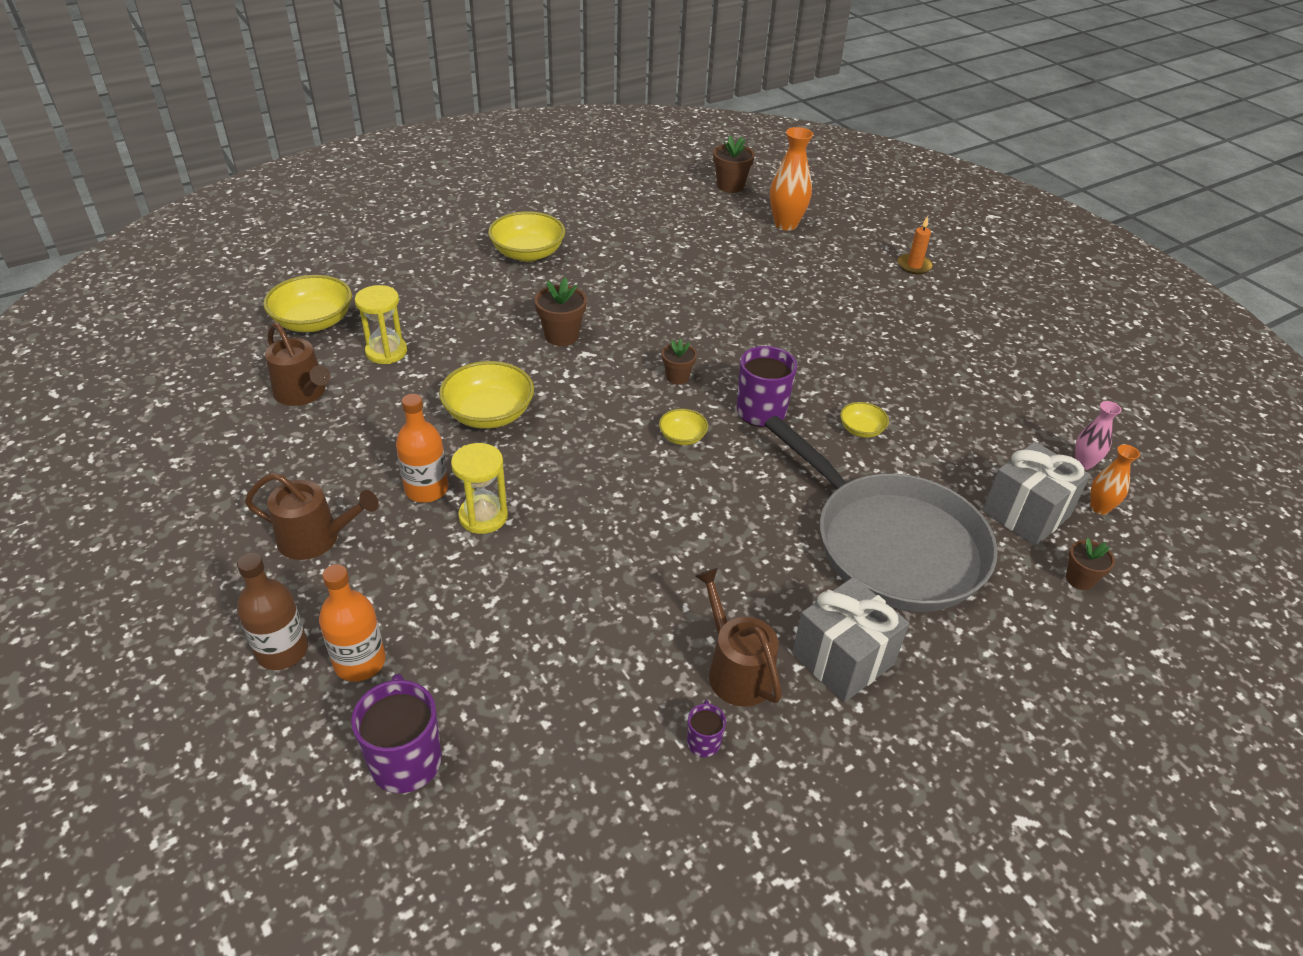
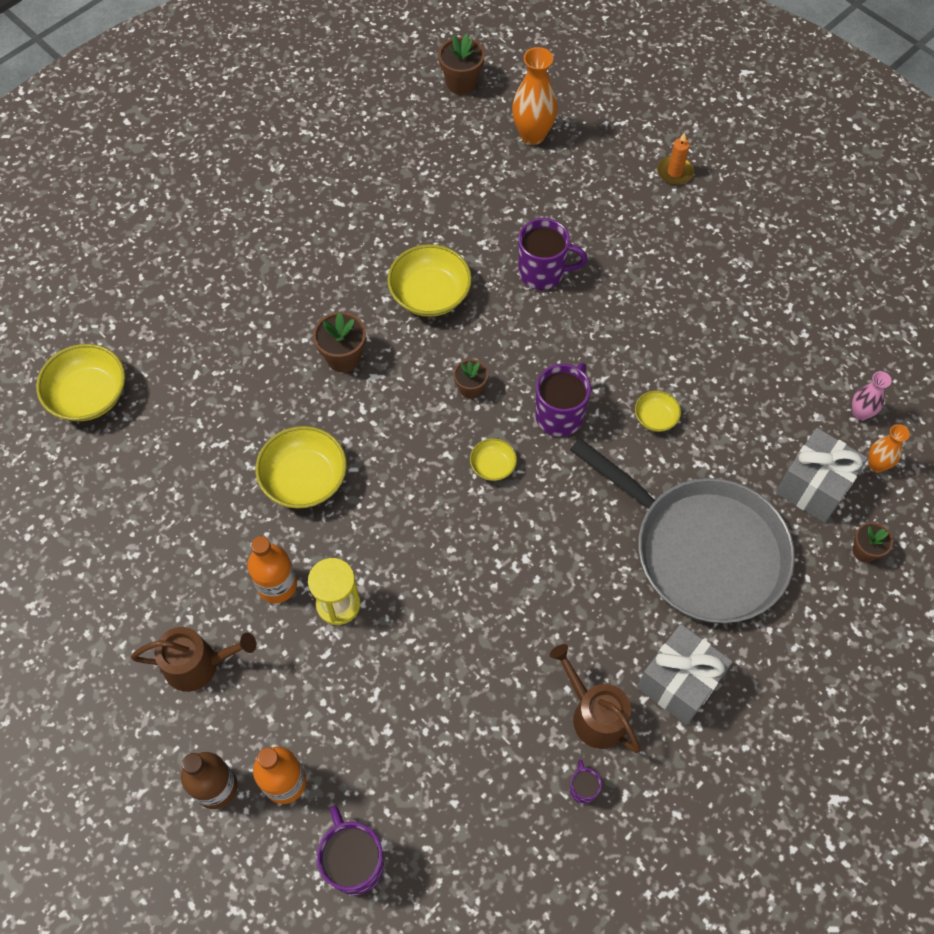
camera: 10 degrees left, 20 degrees up
(303, 393) = (117, 494): brown watering can -> none
(386, 352) = (177, 420): yellow hourglass -> none
(528, 253) = (274, 243): yellow bowl -> yellow bowl (430, 294)
(771, 310) = (543, 273): none -> purple mug

